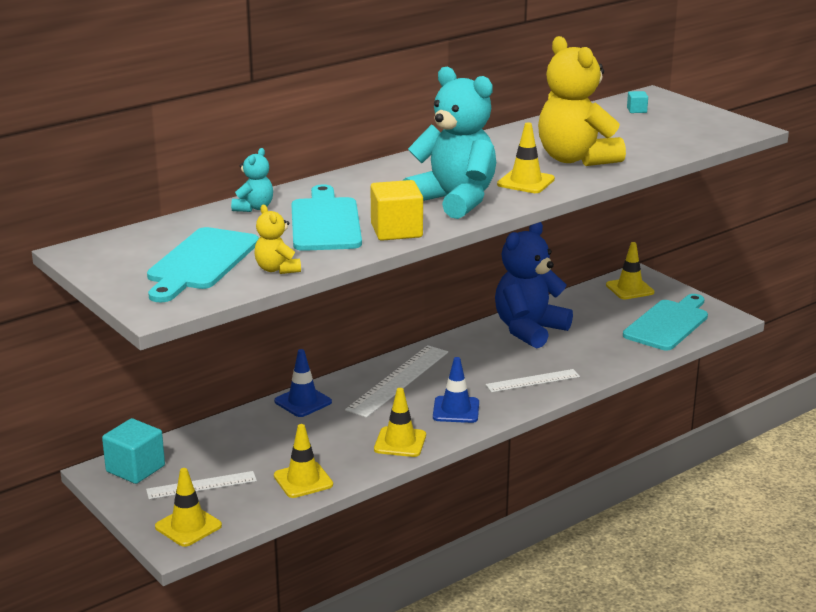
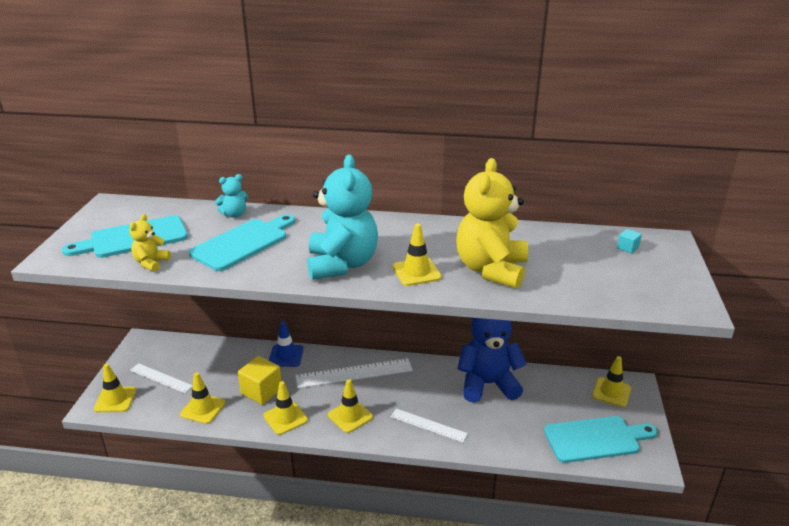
camera: 45 degrees right, 5 degrees up
(135, 469) = (155, 348): turquoise cube -> none
(396, 231) = (262, 270): yellow cube -> yellow cube (261, 391)
(456, 410) = (350, 416): blue traffic cone -> yellow traffic cone

